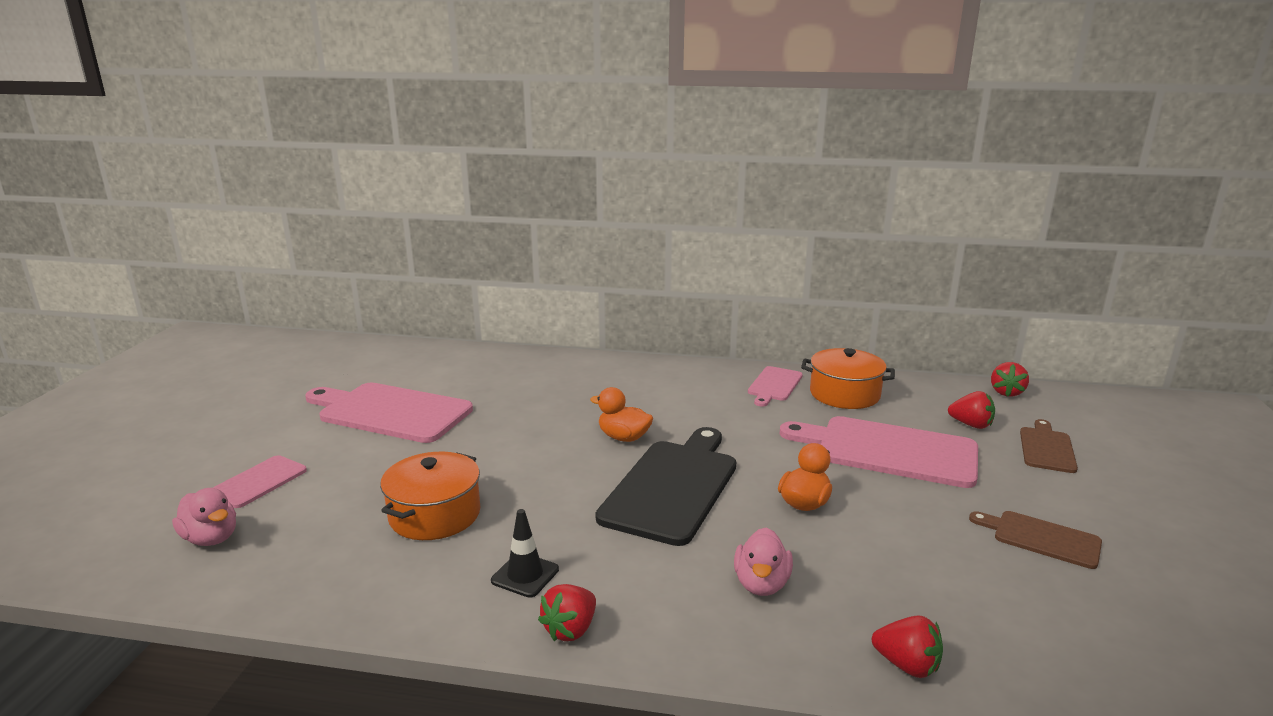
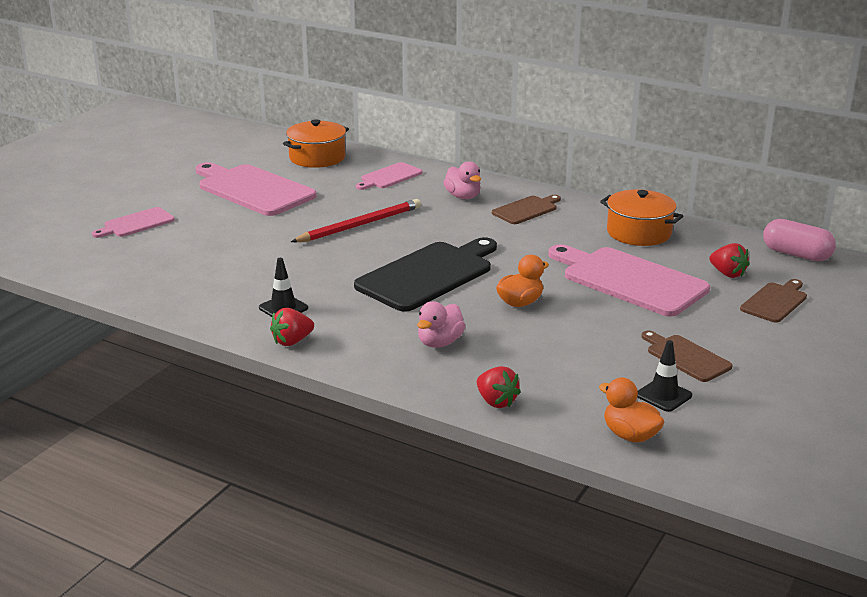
camera: 20 degrees right, 5 degrees up
(211, 538) = (97, 251): pink duck -> pink duck (463, 196)
(435, 515) = (245, 263): orange pot -> orange pot (317, 158)
(547, 436) = (359, 225): none -> red pencil
(623, 437) = (418, 235): orange duck -> orange duck (630, 435)
(713, 387) = (526, 210): none -> brown cutting board
(774, 385) = (582, 216): pink cutting board -> pink cutting board (389, 177)
(1006, 392) = (796, 254): red strawberry -> pink capsule
(1076, 600) = (663, 395): none -> black traffic cone

